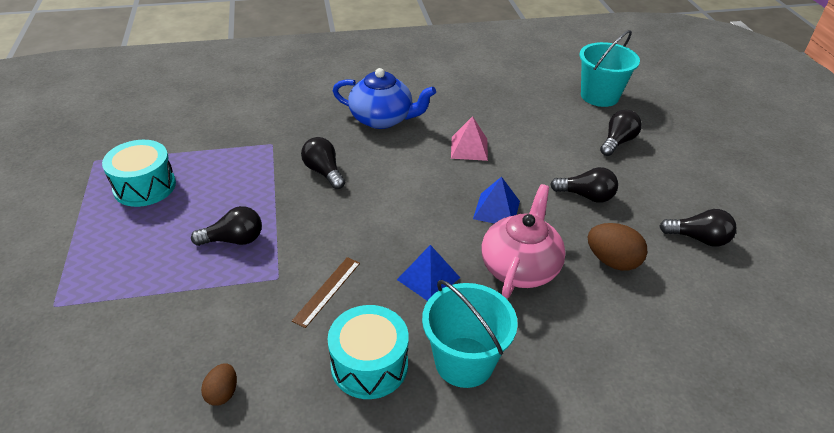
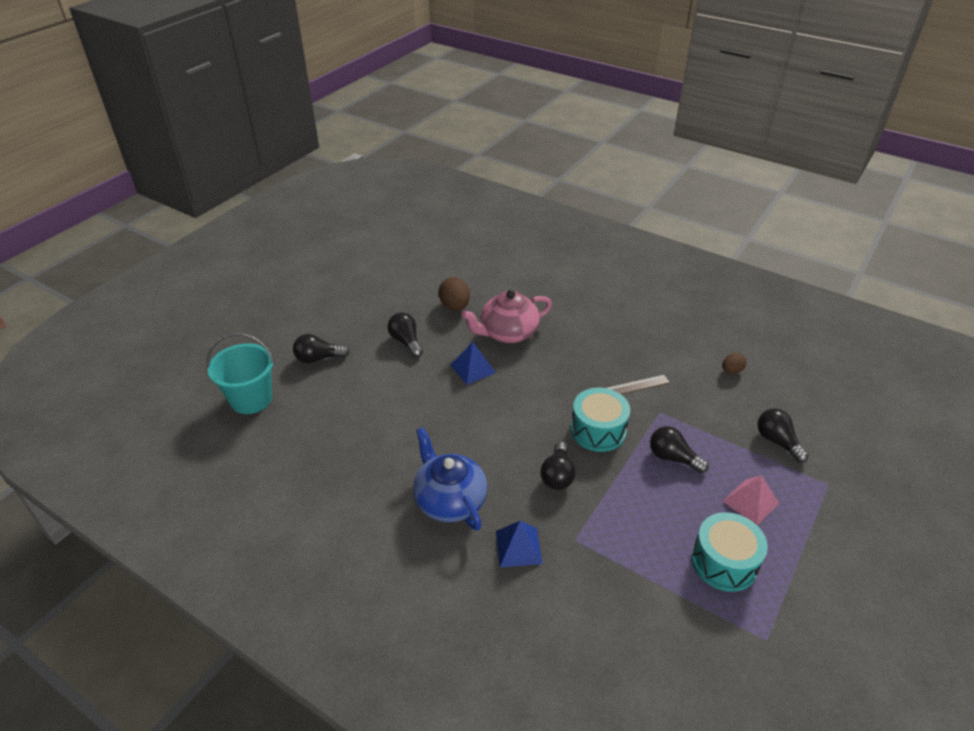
camera: 135 degrees left, 0 degrees up
(369, 365) = (643, 340): turquoise drum -> turquoise drum (598, 430)
(428, 278) = (567, 358): blue pyramid -> blue pyramid (518, 547)
(464, 362) = (593, 315): turquoise bucket -> none
(469, 148) = (423, 422): pink pyramid -> pink pyramid (750, 502)
(698, 238) = (391, 288): black light bulb -> black light bulb (777, 441)

